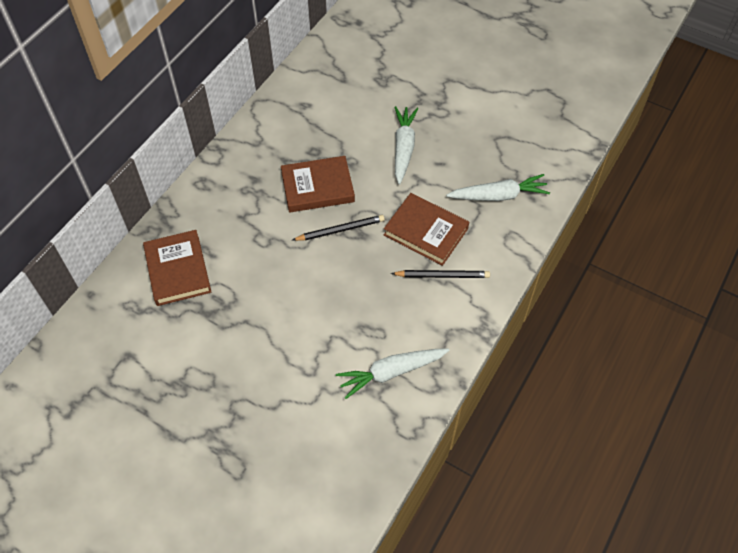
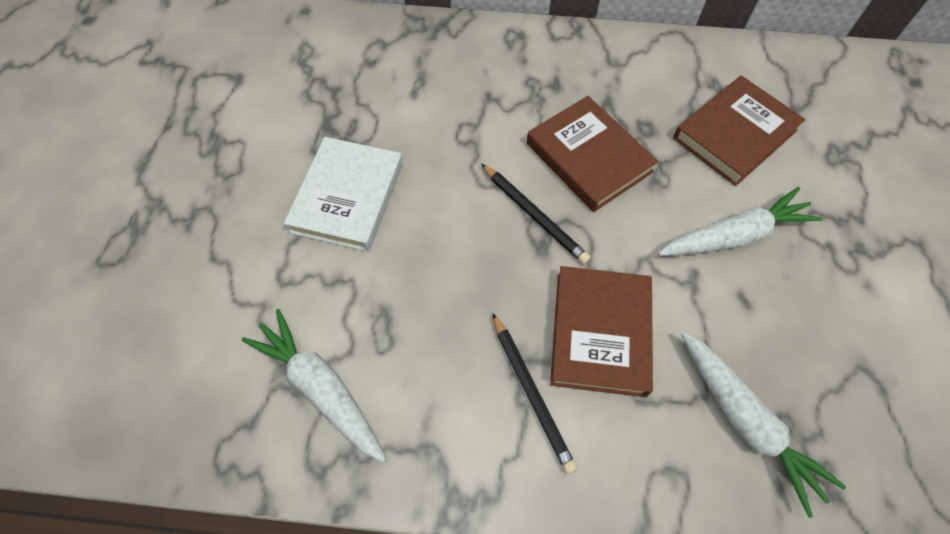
camera: 65 degrees right, 5 degrees up
(178, 270) = (374, 70): brown book -> brown book (734, 134)
(272, 319) = (348, 197): none -> white book

